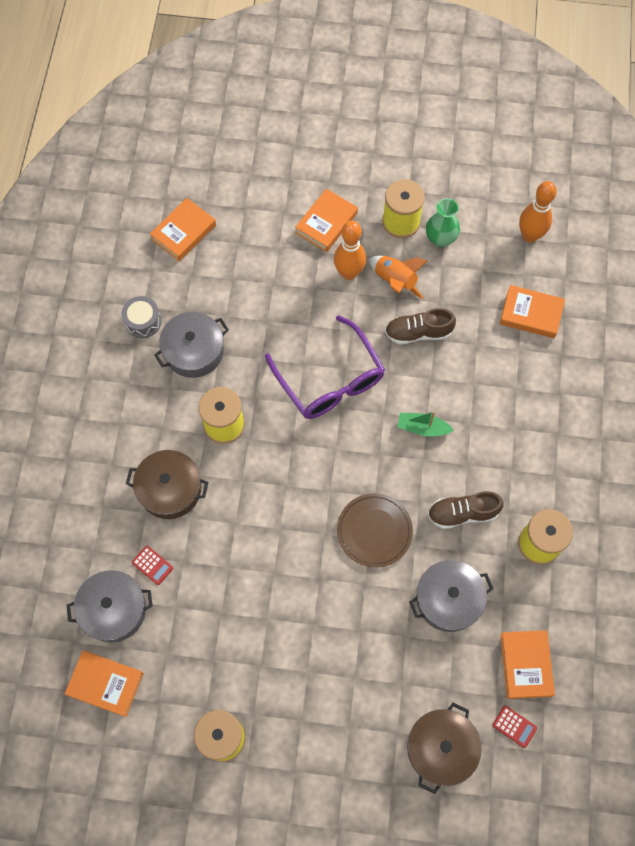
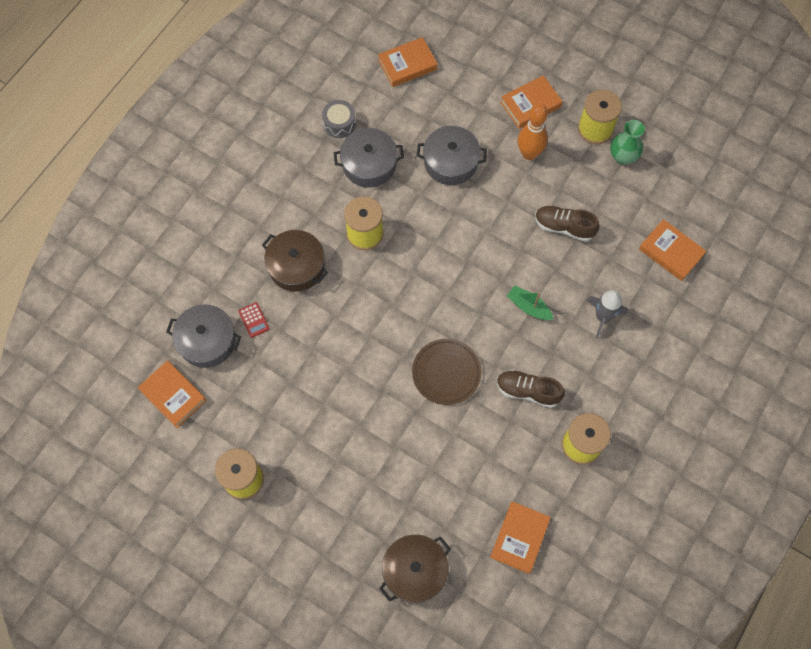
camera: 25 degrees right, 0 degrees up
(330, 379) = (470, 234): purple glasses -> none
(395, 281) = (565, 176): orange rocket -> none
(448, 599) = (481, 455): grey pot -> grey pot (450, 162)
(498, 406) = (603, 317): none -> grey rocket
(514, 726) = (485, 582): red calculator -> none
(529, 236) = (703, 186): orange bowling pin -> none

